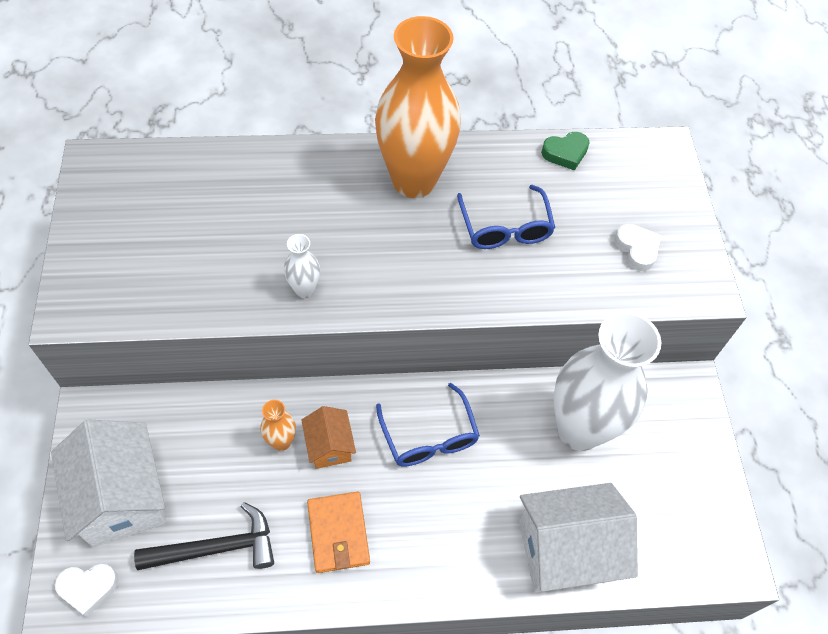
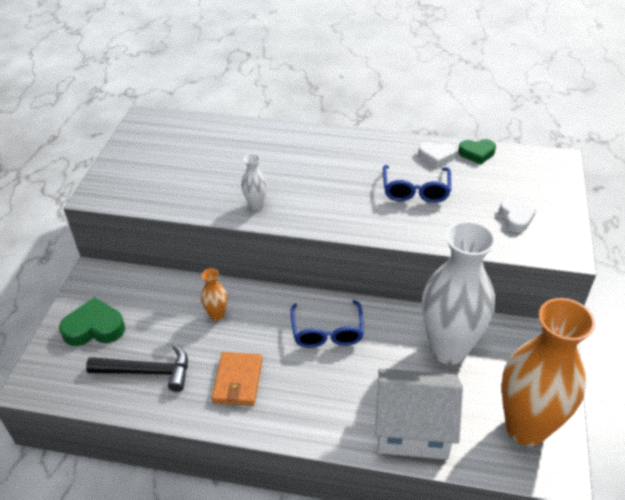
camera: 20 degrees right, 15 degrees down
(88, 588) = (51, 378): white heart -> white heart (436, 156)
(122, 497) = (94, 328): white house -> green heart
(329, 446) = (251, 324): orange house -> none
(414, 181) = (356, 155): orange vase -> orange vase (526, 428)

